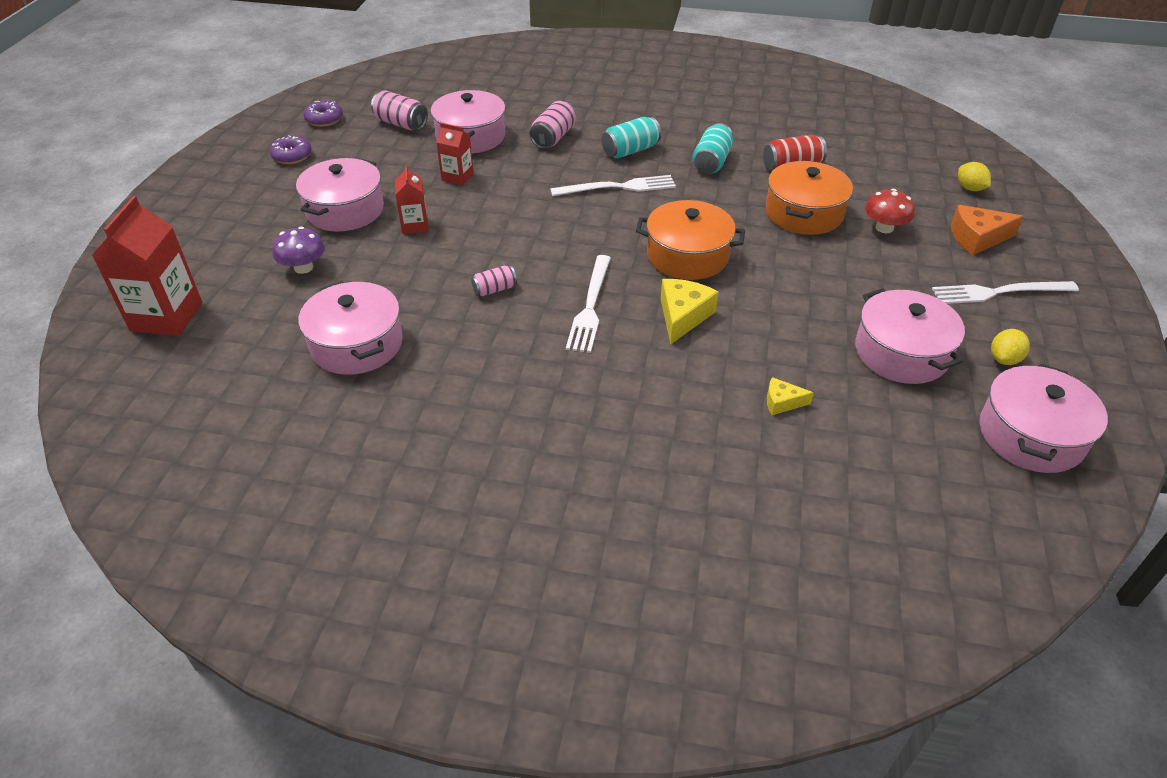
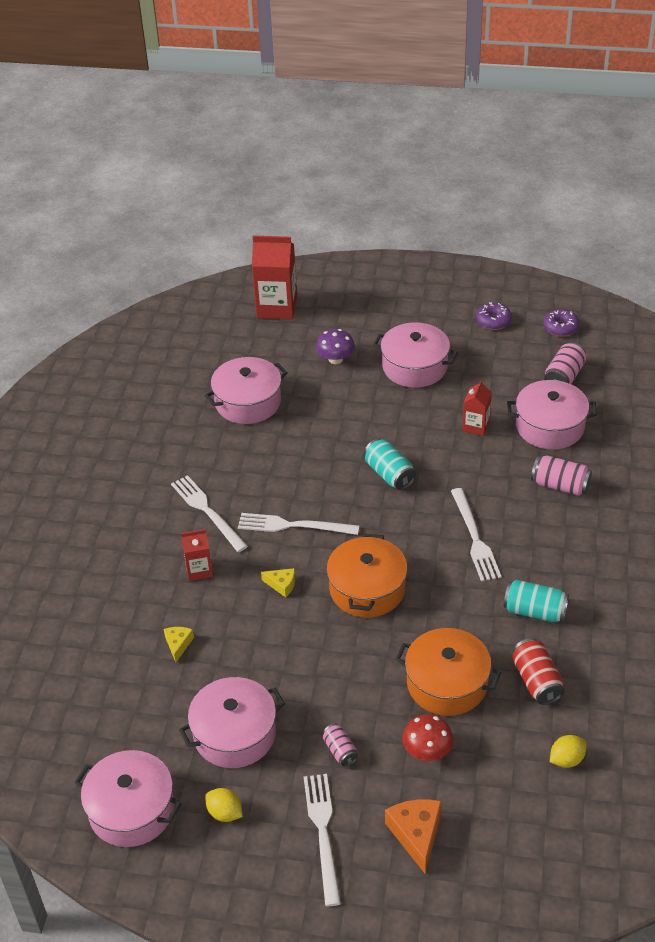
camera: 90 degrees right, 0 degrees up
(415, 225) = (397, 410): red carton -> red carton (199, 570)
(494, 289) = (313, 467): pink can -> pink can (340, 750)
(557, 380) = (207, 511): none -> white fork
(630, 151) = (546, 545): turquoise can -> turquoise can (389, 474)
(683, 316) = (282, 585): yellow cheese -> yellow cheese, size x0.58
(970, 188) = (518, 850): yellow lemon -> yellow lemon (566, 760)

